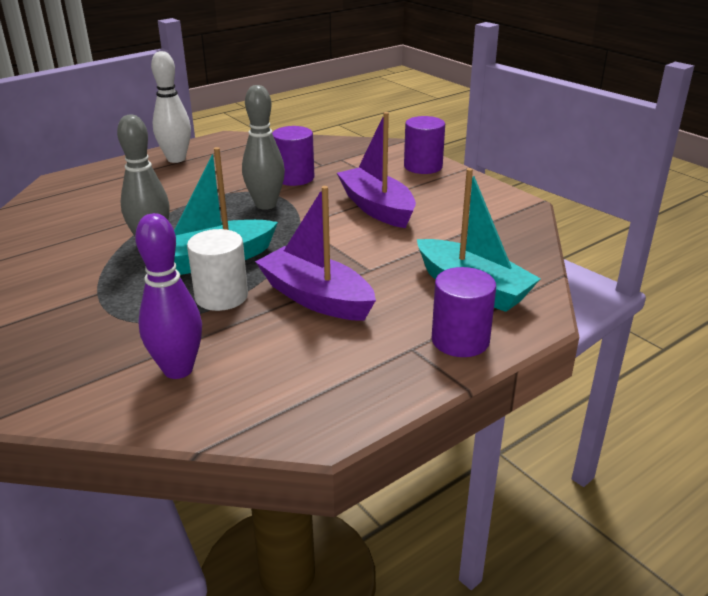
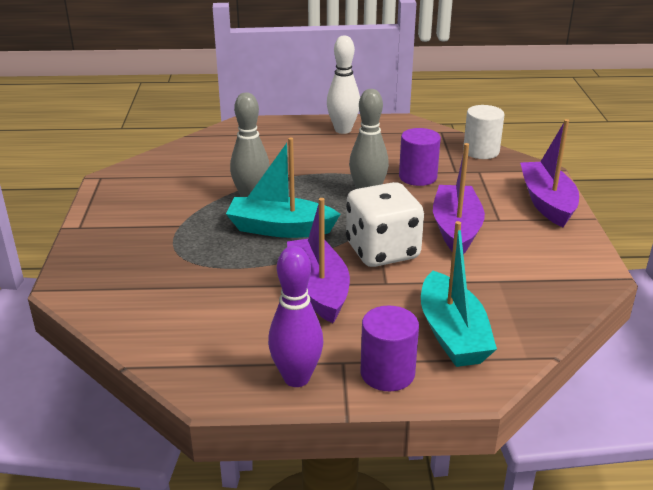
camera: 35 degrees right, 0 degrees up
(178, 369) = (171, 304): purple bowling pin -> purple bowling pin (296, 378)
(221, 296) = (254, 261): white cylinder -> white cylinder (481, 151)
(336, 246) = (382, 251): none -> white dice
(423, 166) = (547, 202): purple cylinder -> purple boat

